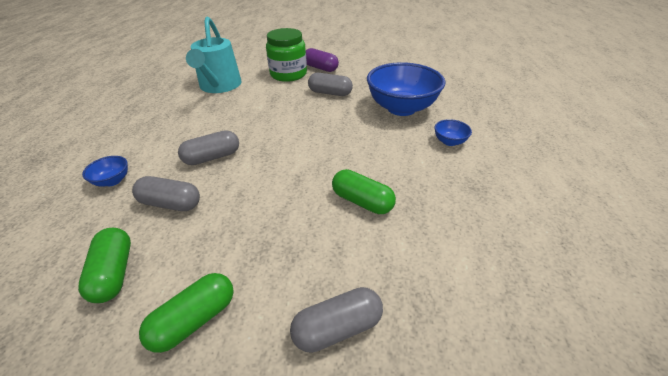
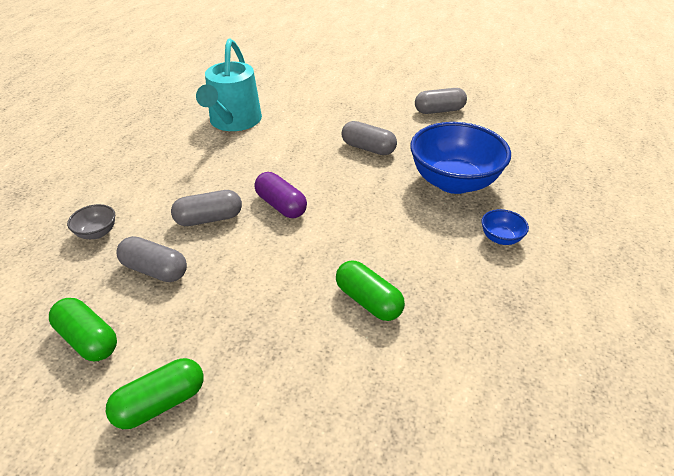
camera: 10 degrees right, 0 degrees up
(113, 181) = (97, 233): blue bowl -> grey bowl
(114, 273) = (88, 339): green capsule -> green capsule turned 45 degrees counterclockwise
(288, 74) = (322, 114): green jar -> none
(320, 68) = (365, 109): purple capsule -> purple capsule (281, 205)
(337, 327) = (303, 439): grey capsule -> grey capsule (439, 110)

